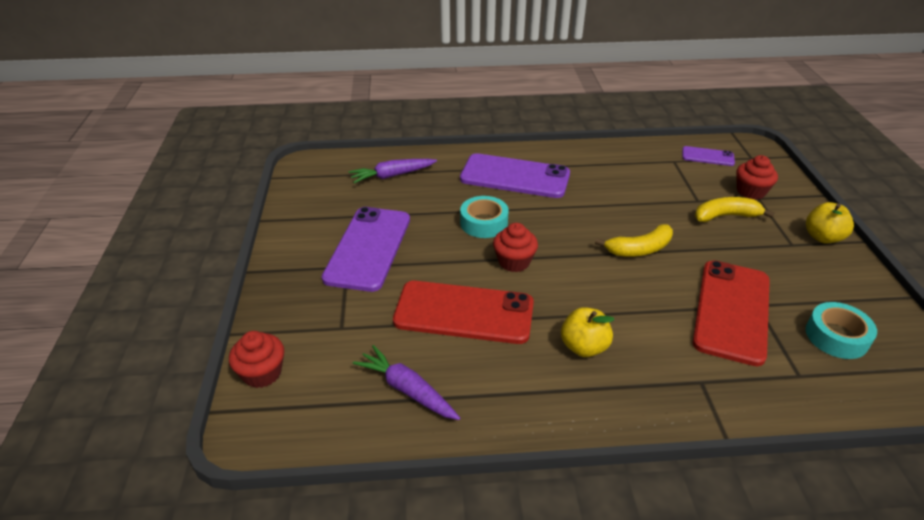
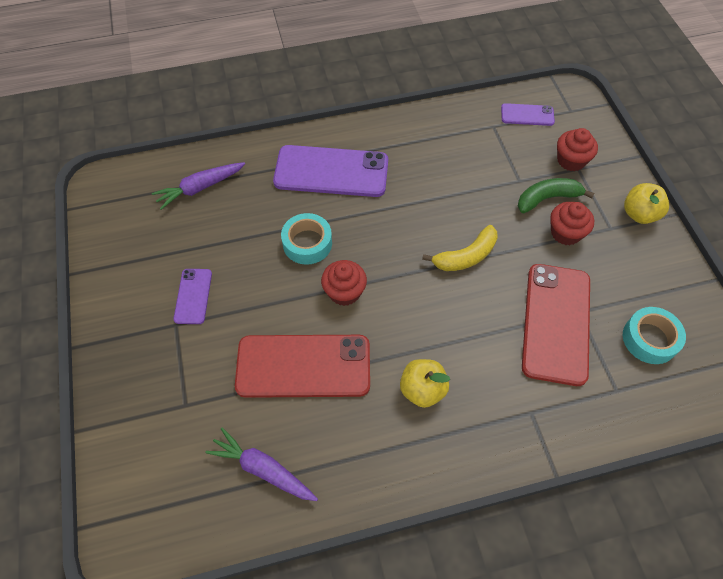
camera: 10 degrees left, 20 degrees up
(262, 373) = (118, 474): red cupcake -> red cupcake (565, 233)
(368, 248) = (193, 296): purple phone -> purple phone, size x0.50
(725, 216) = (547, 198): yellow banana -> green banana

